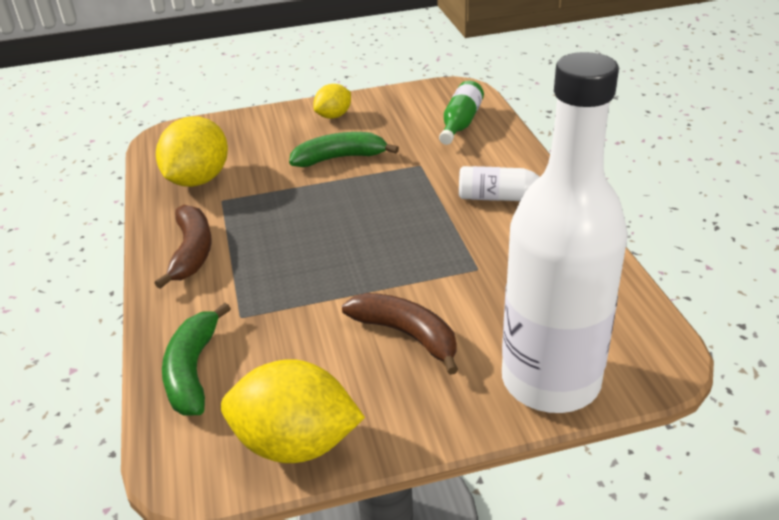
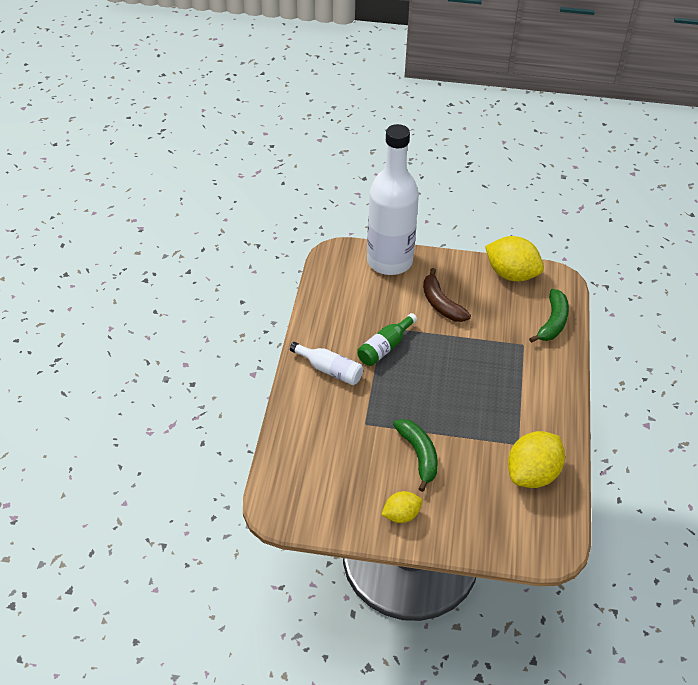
camera: 160 degrees left, 10 degrees up
(192, 252) = (545, 401): brown banana -> none
(340, 158) = (419, 455): green banana -> green banana turned 120 degrees counterclockwise
(460, 123) = (306, 459): green bottle -> green bottle (385, 347)

